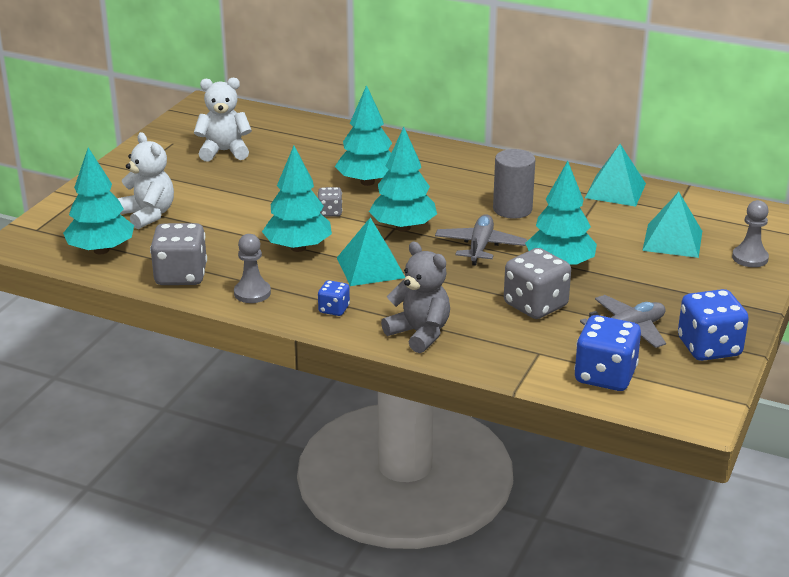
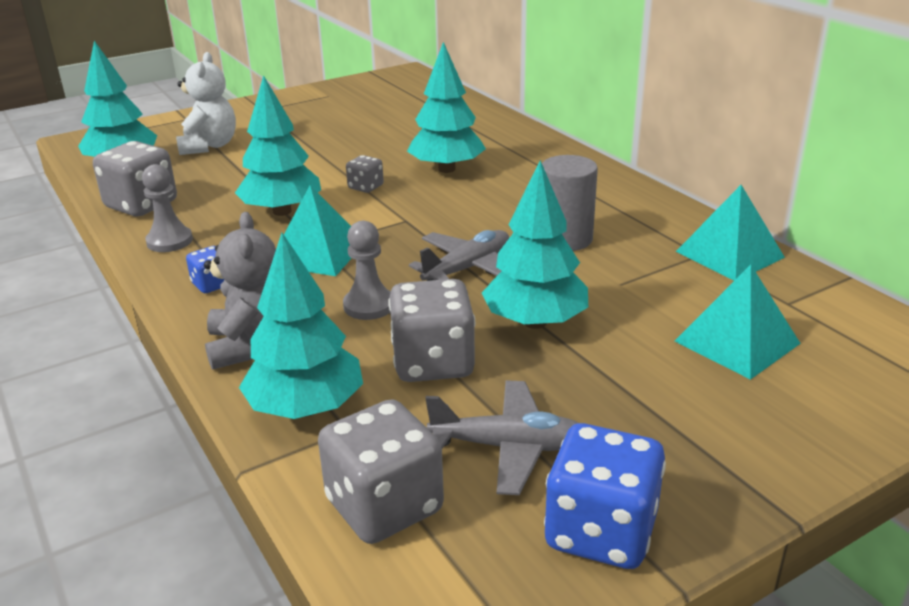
camera: 35 degrees right, 0 degrees up
(224, 151) = (358, 112): white teddy bear -> none
(403, 227) = (414, 222): turquoise tree -> turquoise tree (306, 408)
(605, 376) = (384, 506): blue dice -> grey dice
(750, 258) = (838, 409): grey pawn -> grey pawn (369, 305)

